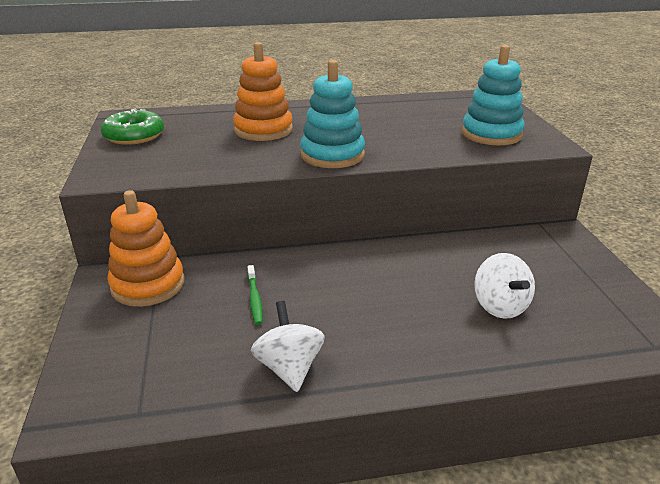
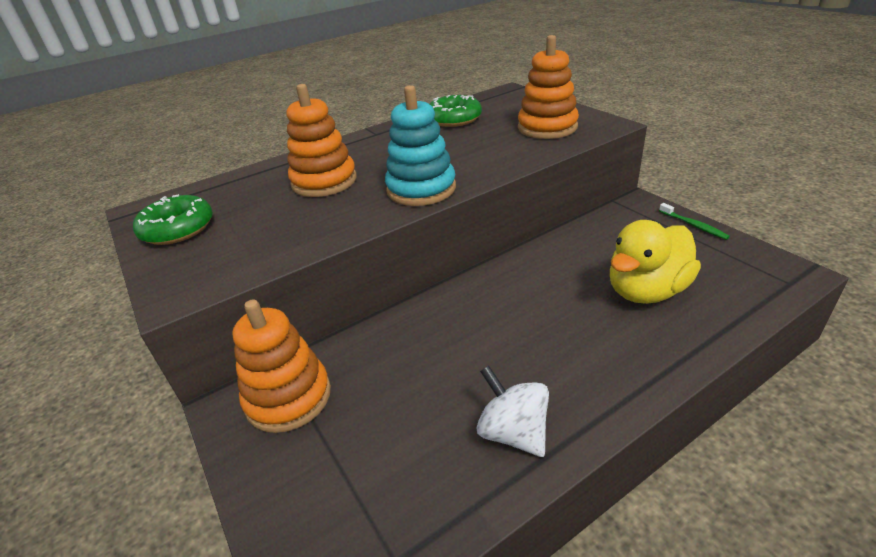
camera: 20 degrees left, 5 degrees up
(255, 299) = (419, 369): green toothbrush -> green toothbrush (693, 225)
(414, 107) = (454, 119): none -> green donut
(491, 134) = (547, 127): turquoise stacking toy -> orange stacking toy
(500, 306) = (646, 291): white spinning top -> yellow duck

